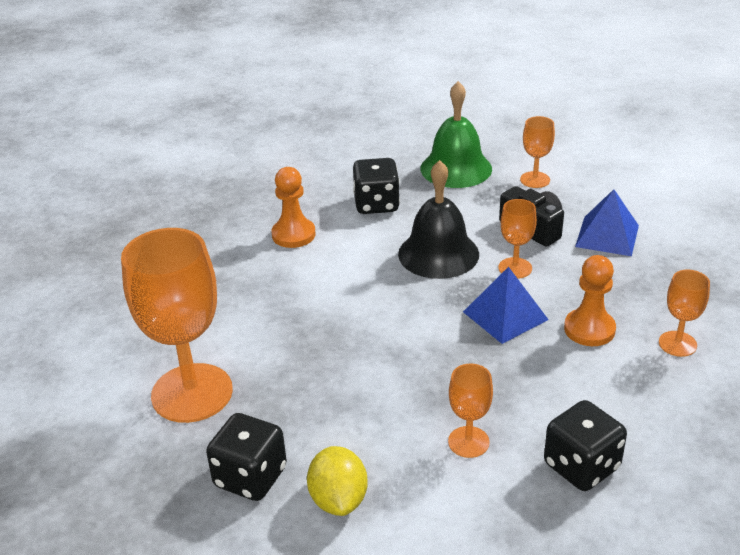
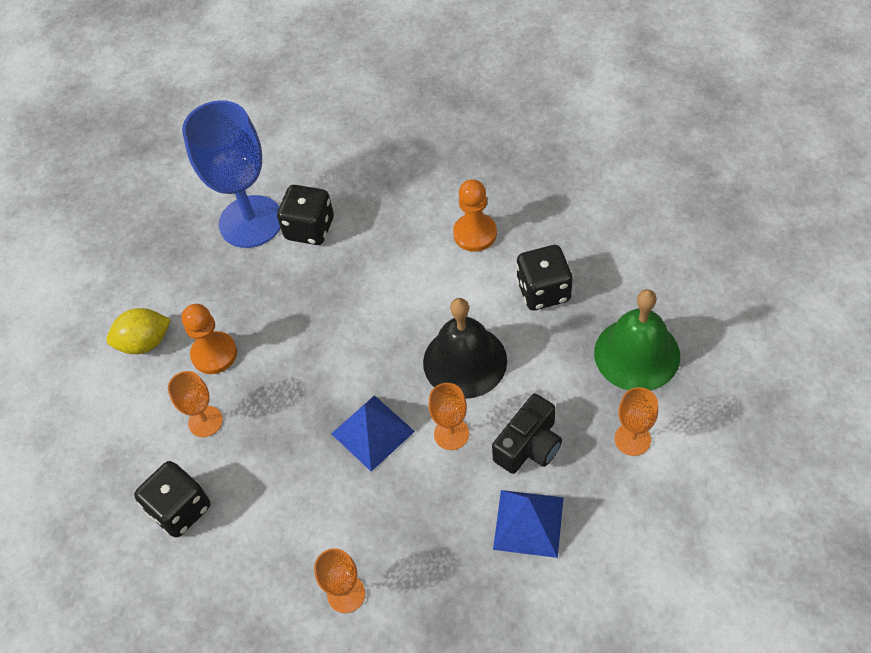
camera: 85 degrees right, 20 degrees up
(192, 393) = (251, 222): orange goblet -> blue goblet
(250, 477) = (166, 283): black dice -> black dice (310, 229)
(589, 329) = (360, 509): orange pawn -> orange pawn (214, 354)

